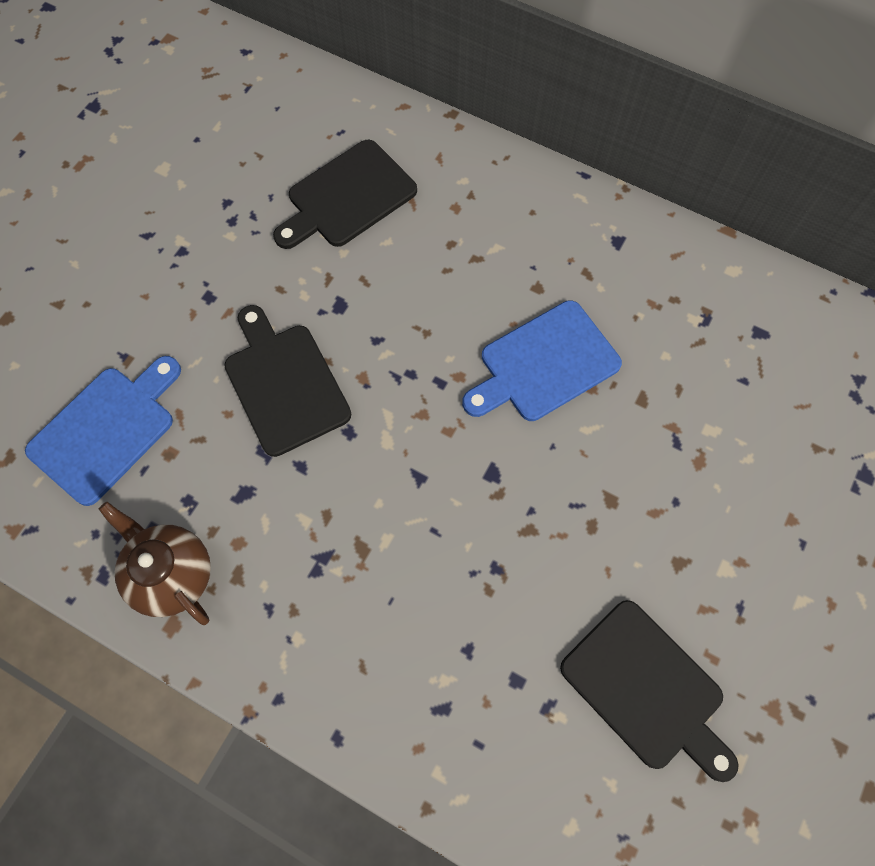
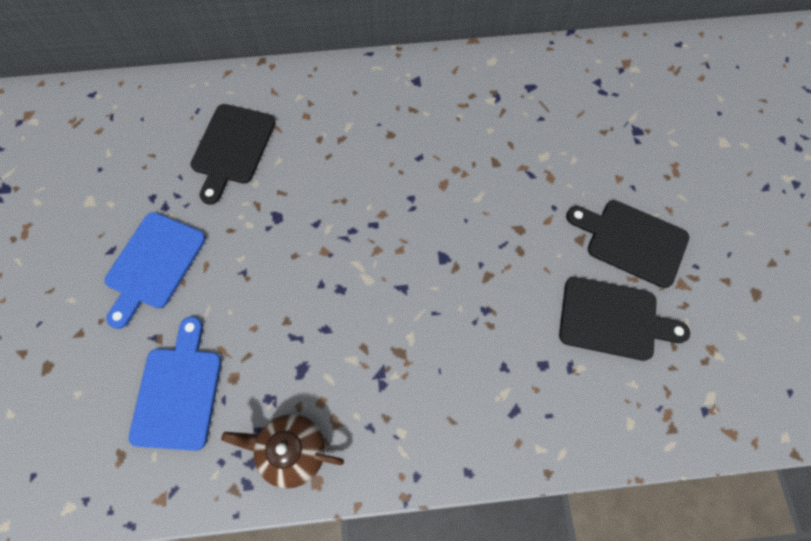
camera: 35 degrees left, 0 degrees up
(284, 384) = (277, 286): black cutting board -> black cutting board (632, 241)
(544, 364) = (426, 176): blue cutting board -> blue cutting board (153, 264)

